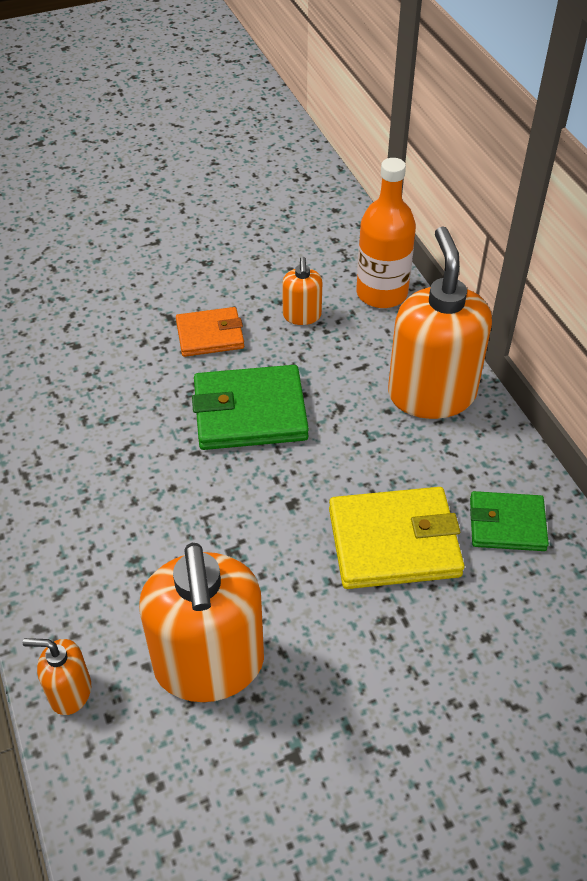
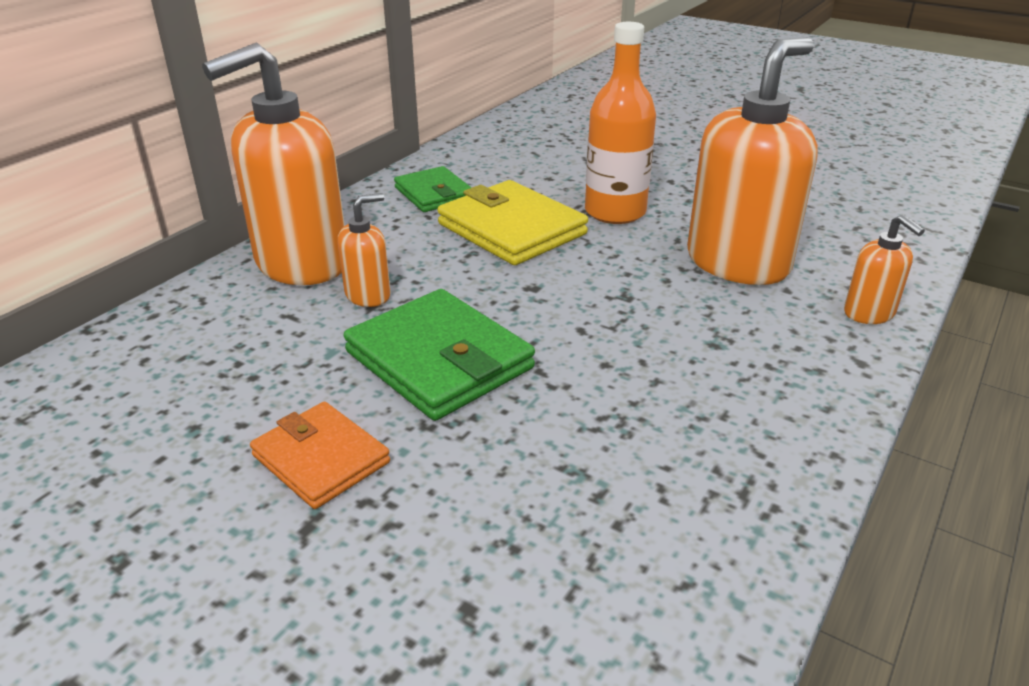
camera: 125 degrees left, 15 degrees down
(302, 316) = (217, 393): orange soap dispenser -> orange soap dispenser (368, 295)
(381, 293) = (126, 348): orange bottle -> orange bottle (615, 212)

